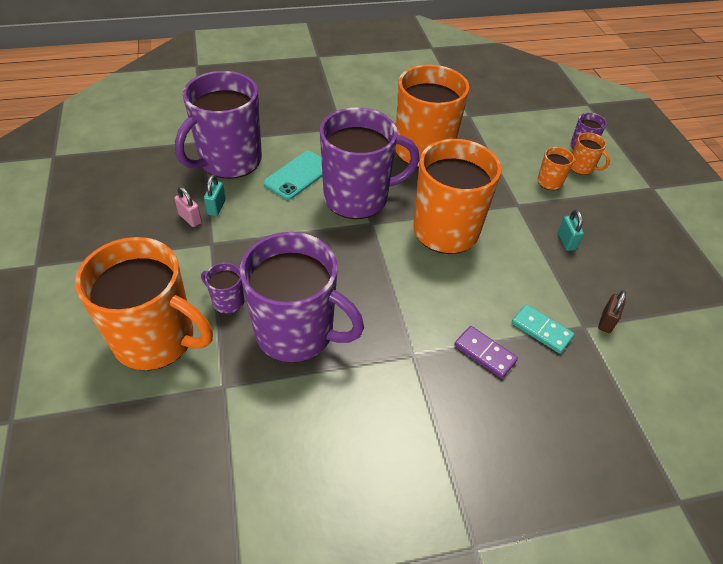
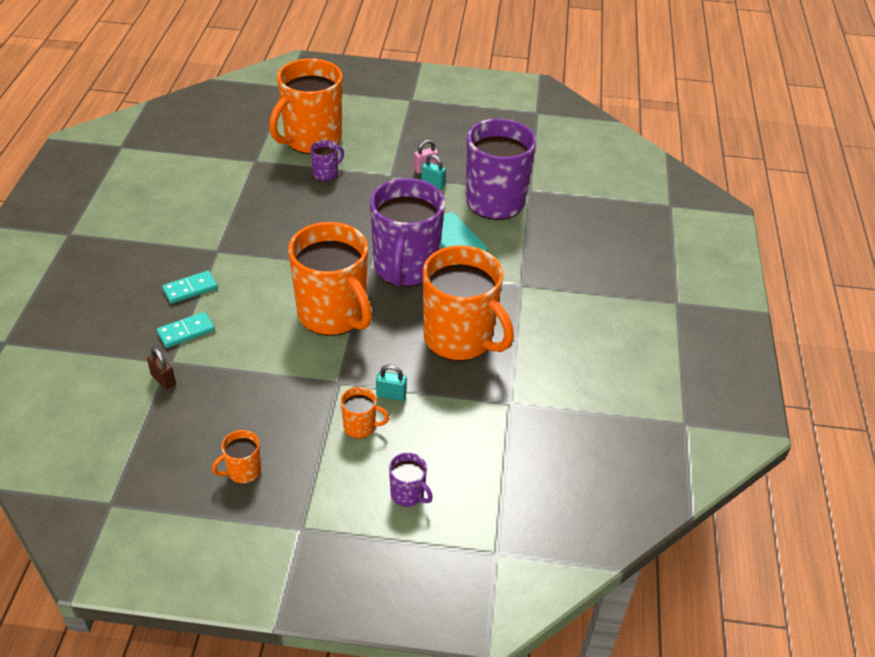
camera: 110 degrees right, 5 degrees down
(297, 333) = (276, 199): purple mug -> none
(485, 353) = (190, 289): purple domino -> turquoise domino
(566, 241) = (268, 398): turquoise padlock -> turquoise padlock (391, 395)
(582, 167) = (369, 471): orange mug -> orange mug (243, 471)

